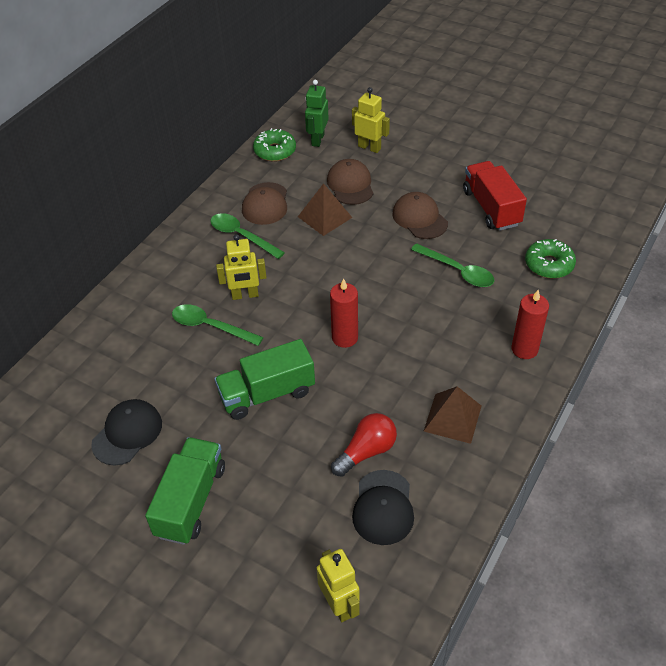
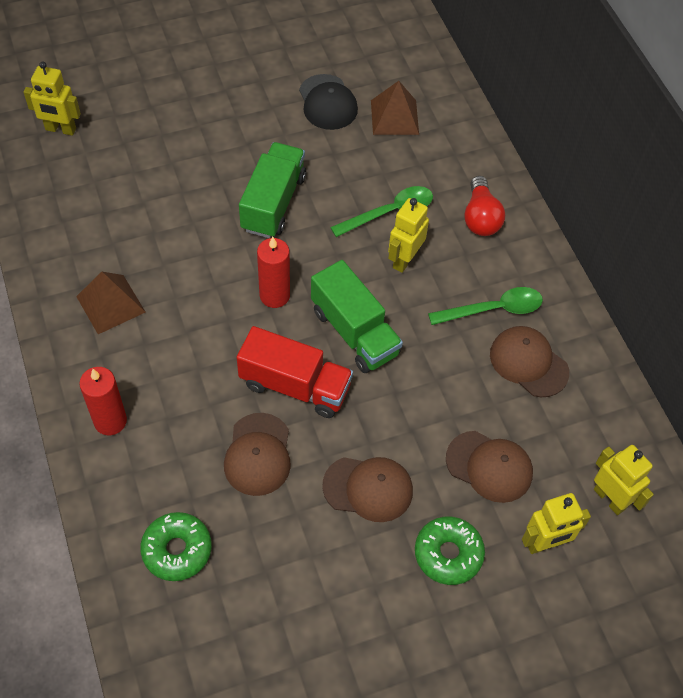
camera: 125 degrees right, 10 degrees up
(191, 501) = (227, 104): green truck -> green truck (354, 332)
(275, 151) = (622, 437): green donut -> green donut (448, 554)
(317, 140) = (610, 498): green robot -> yellow robot
(324, 217) = (456, 401): brown pyramid -> brown pyramid (394, 117)
(366, 451) = (148, 225): red light bulb -> red light bulb (480, 217)
(383, 507) = (94, 201): black cap -> none
(457, 271) = (258, 454): green spoon -> brown cap
(491, 208) = (314, 578): red truck -> red truck (295, 386)

